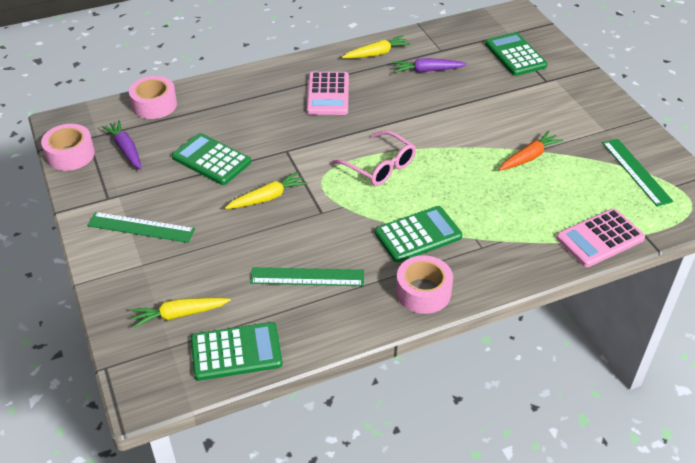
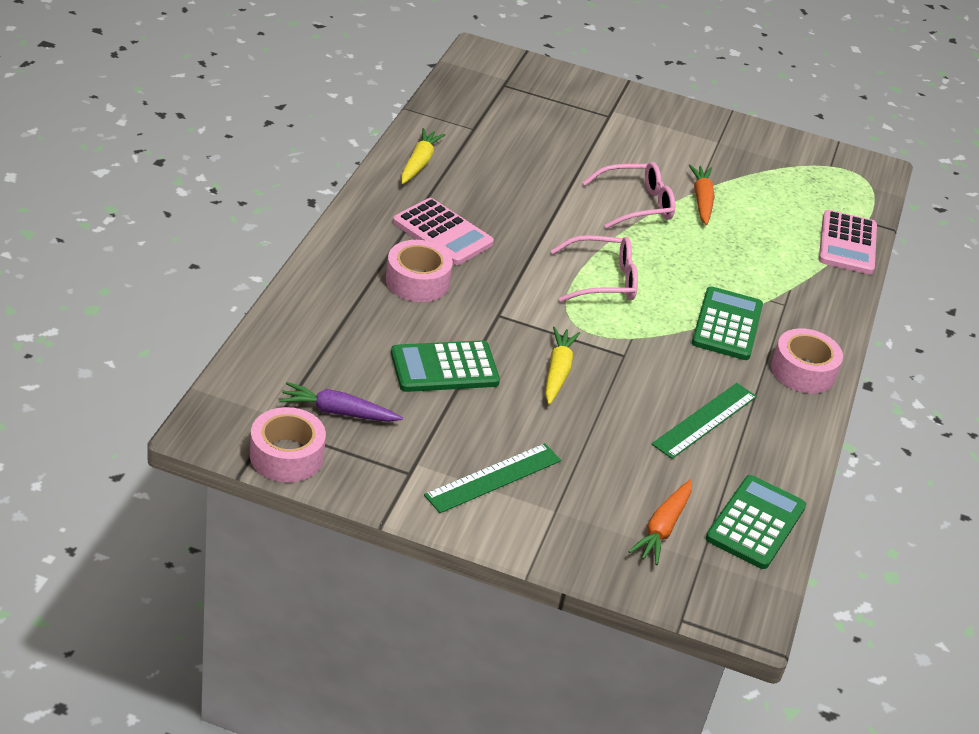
camera: 55 degrees left, 5 degrees down
(154, 105) = (282, 345): pink tape -> pink tape (417, 281)
(179, 314) = (662, 528): yellow carrot -> orange carrot
(427, 71) = (494, 158): purple carrot -> none
(477, 137) = (636, 204): none -> pink glasses
(515, 55) = (545, 101): green calculator -> none
(636, 171) = (790, 168): green ruler -> none

